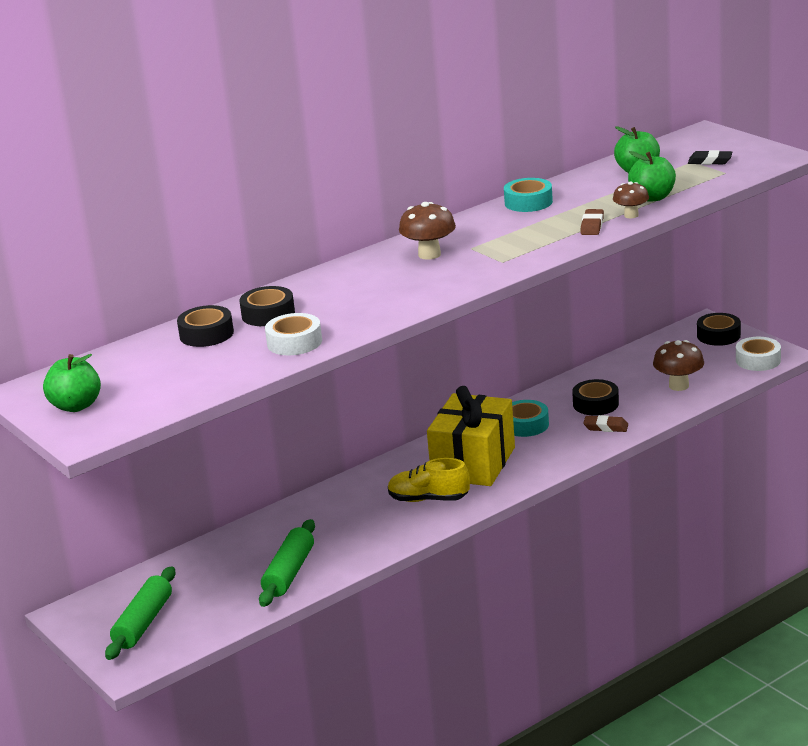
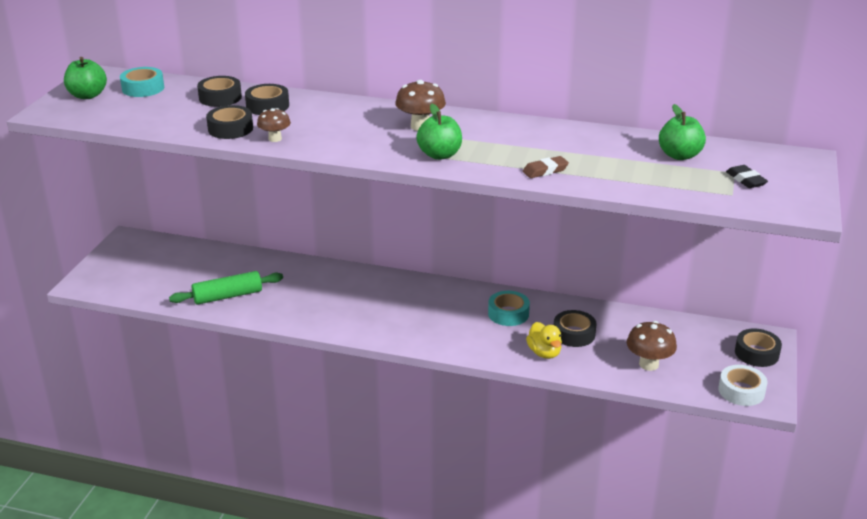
camera: 50 degrees right, 5 degrees up
(143, 623) = (133, 268): green rolling pin -> none
(294, 342) = (230, 129): white tape -> black tape
(428, 499) = (365, 313): yellow shoe -> none
(473, 463) = (431, 313): yellow gift -> none
(528, 202) = (559, 132): turquoise tape -> turquoise tape (143, 88)
(606, 427) = (544, 353): brown eraser -> yellow duck
(631, 215) = (586, 180): brown mushroom -> brown mushroom (275, 139)
(652, 197) = (634, 178): green apple -> green apple (439, 155)

